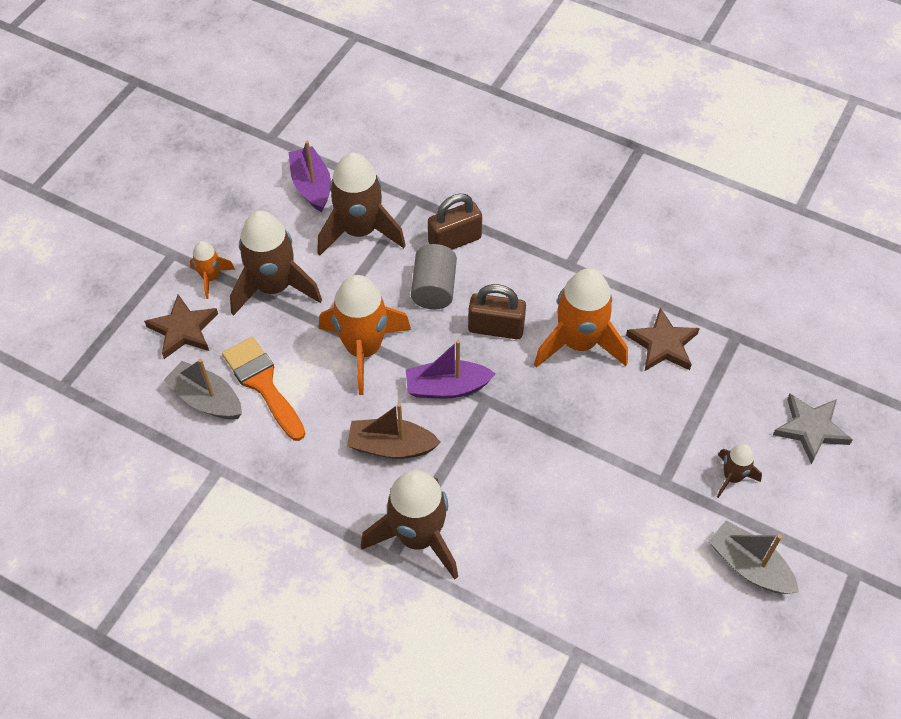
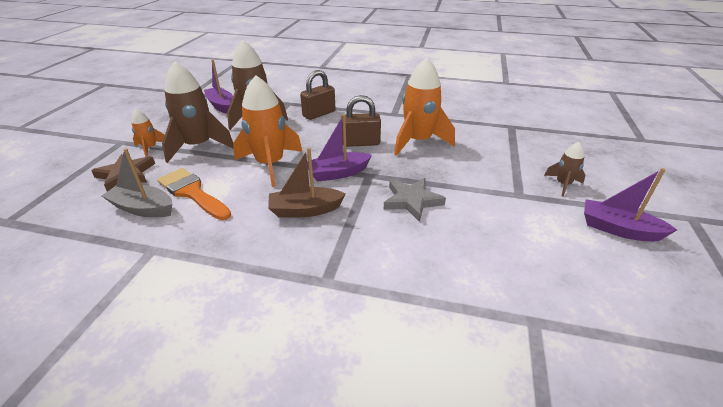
camera: 15 degrees left, 20 degrees down
(418, 537) = (346, 262): brown rocket -> none
(434, 289) = (312, 133): grey cylinder -> none
(663, 344) = (471, 135): brown star -> none
(749, 566) = (618, 229): grey boat -> purple boat
(810, 429) = (590, 155): grey star -> grey star (412, 201)

